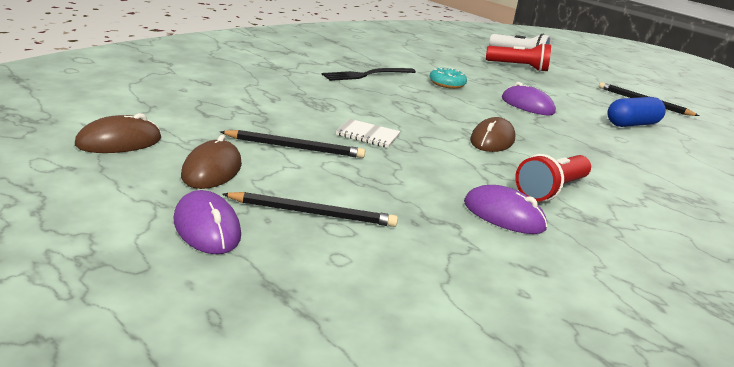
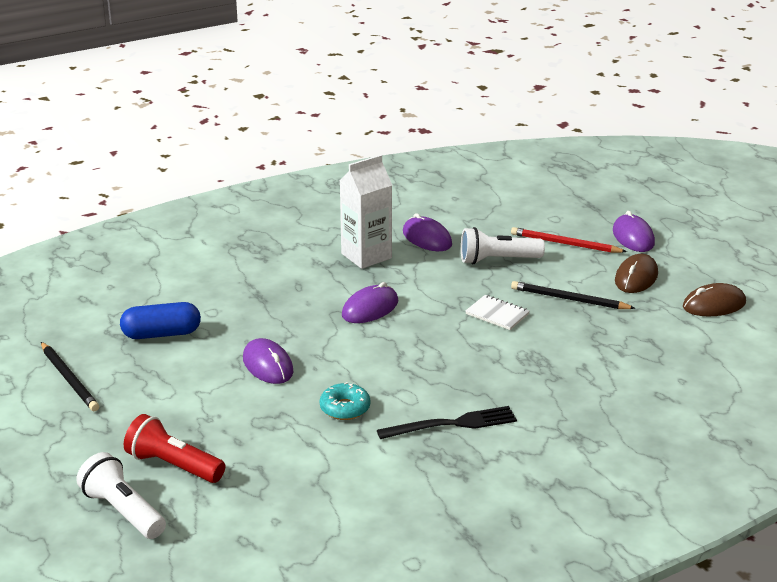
camera: 160 degrees left, 5 degrees up
(313, 213) = (565, 244): black pencil -> red pencil
(395, 188) = (497, 260): none -> white flashlight
(492, 140) = (370, 308): brown mouse -> purple mouse
(551, 190) = (366, 256): red flashlight -> white carton

